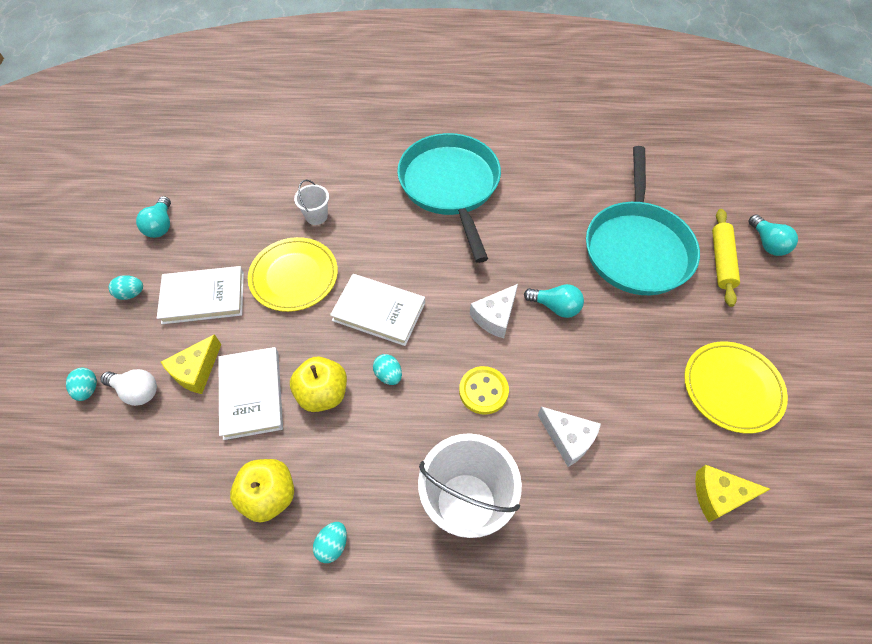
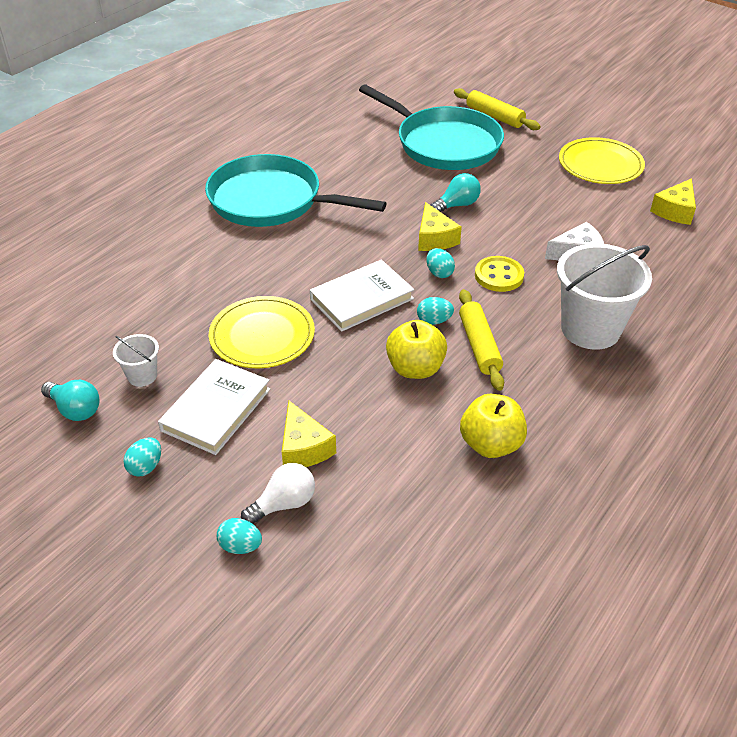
camera: 55 degrees left, 15 degrees down
(252, 394) = (371, 416): white book -> none
(316, 216) = (205, 292): white bucket -> white bucket (142, 376)
(332, 545) = (570, 421): turquoise egg -> turquoise egg (439, 273)
(381, 425) = (479, 345): none -> yellow rolling pin
(495, 316) = (434, 238): white cheese -> yellow cheese
(767, 243) = (500, 92): turquoise light bulb -> none

